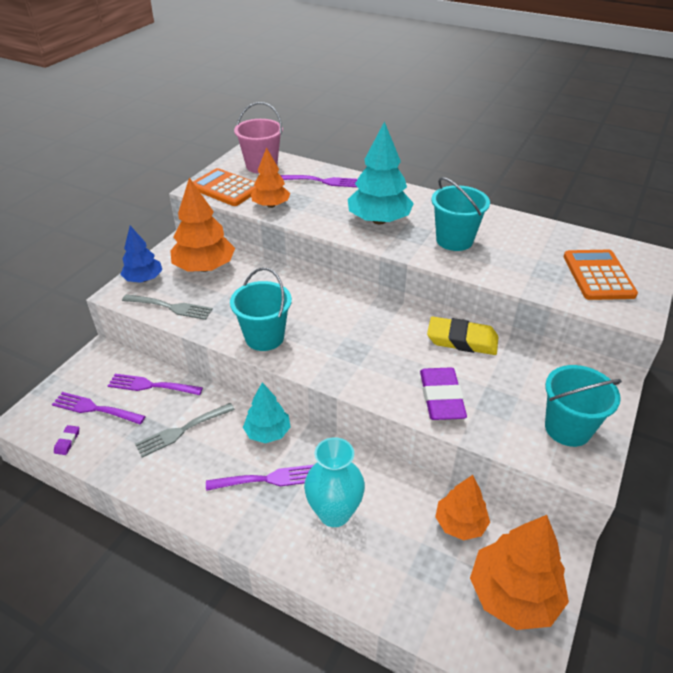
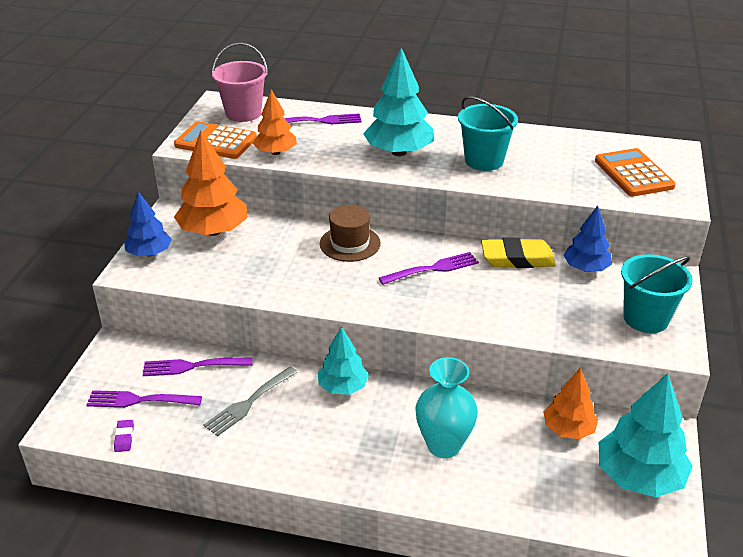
camera: 15 degrees left, 5 degrees down
(170, 307) = (196, 276): grey fork -> none
(264, 337) = (315, 289): turquoise bucket -> none
(267, 479) = (361, 430): purple fork -> purple fork (433, 269)
(314, 298) = (350, 243): none -> brown hat
(441, 397) = (519, 313): purple eraser -> none
(513, 594) = (639, 477): orange tree -> turquoise tree
(525, 362) = (586, 268): none -> blue tree

